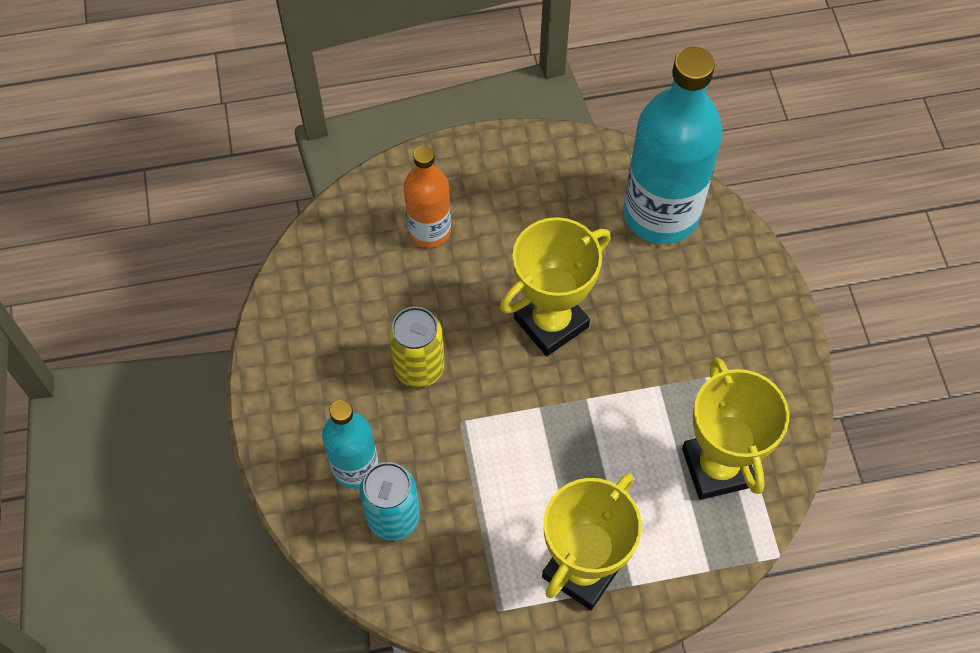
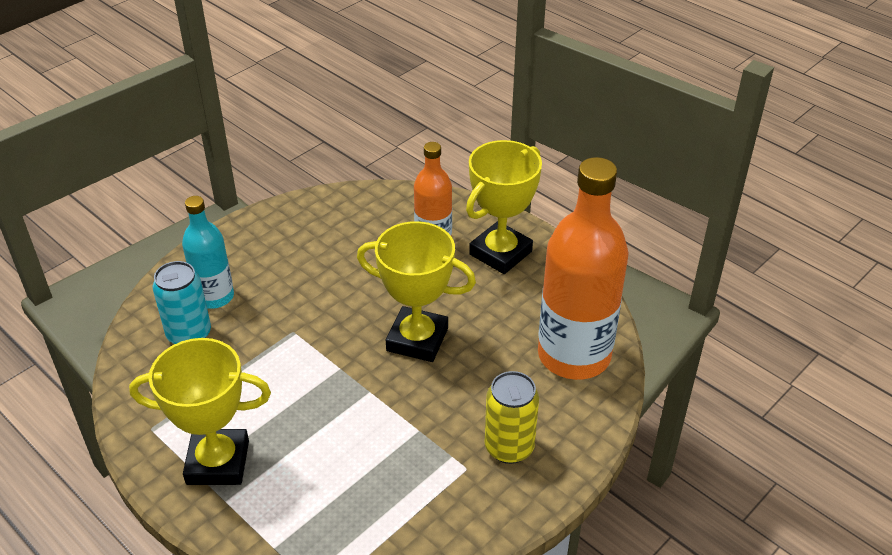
camera: 55 degrees right, 20 degrees down
(419, 368) = (319, 289): yellow can -> yellow can (509, 447)
(661, 214) = (574, 355): turquoise bottle -> orange bottle
(717, 467) = (374, 505): yellow trophy -> yellow trophy (500, 253)

